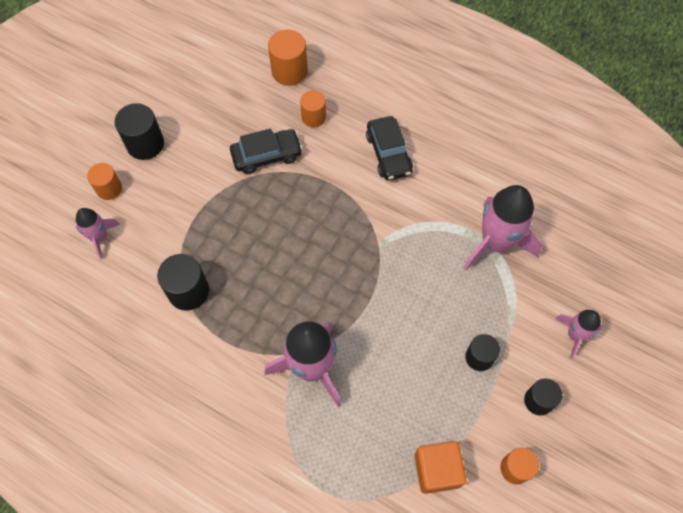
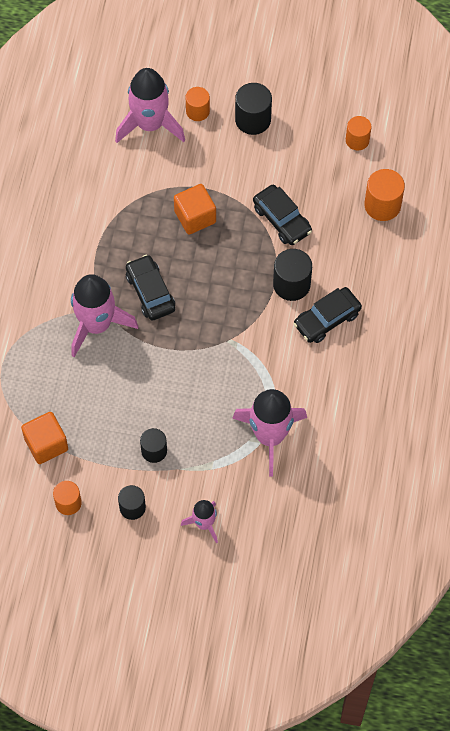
camera: 70 degrees right, 0 degrees up
(100, 238) = (150, 124): pink rocket -> pink rocket, size x1.84
(188, 291) = (128, 209): black cylinder -> black cylinder (291, 284)
(228, 230) = (195, 217): none -> orange cube
(295, 301) = (150, 292): none -> black car
(313, 117) = (340, 243): orange cylinder -> orange cylinder (357, 140)

